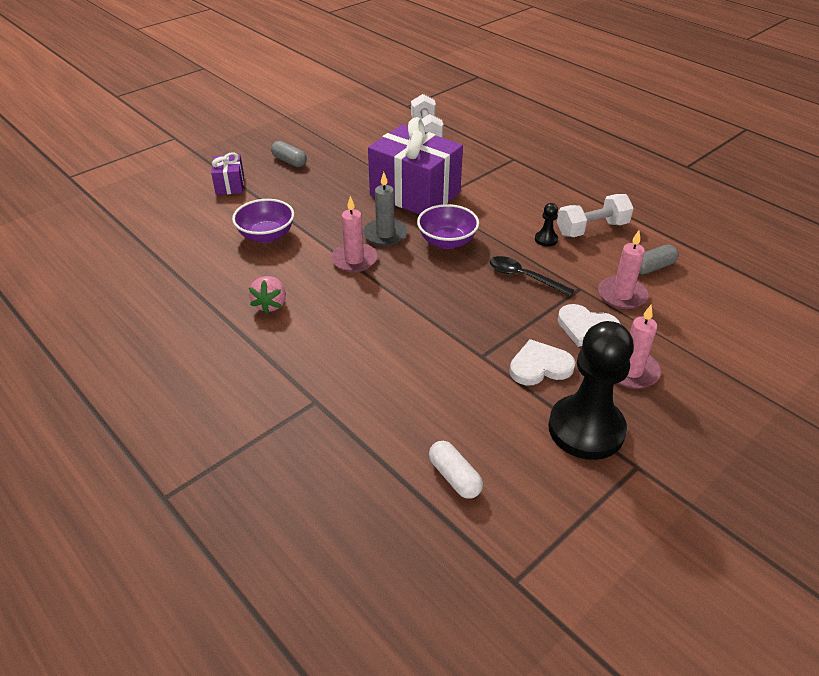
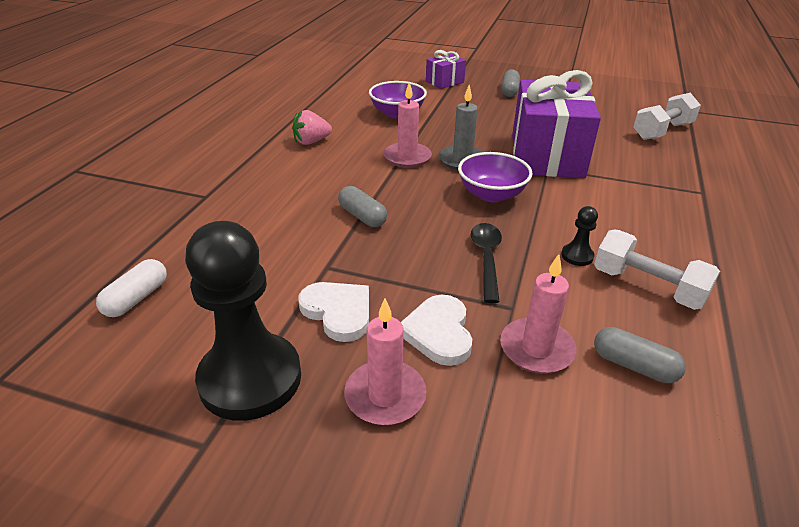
camera: 60 degrees right, 5 degrees down
(427, 315) = (362, 216): none -> grey capsule

